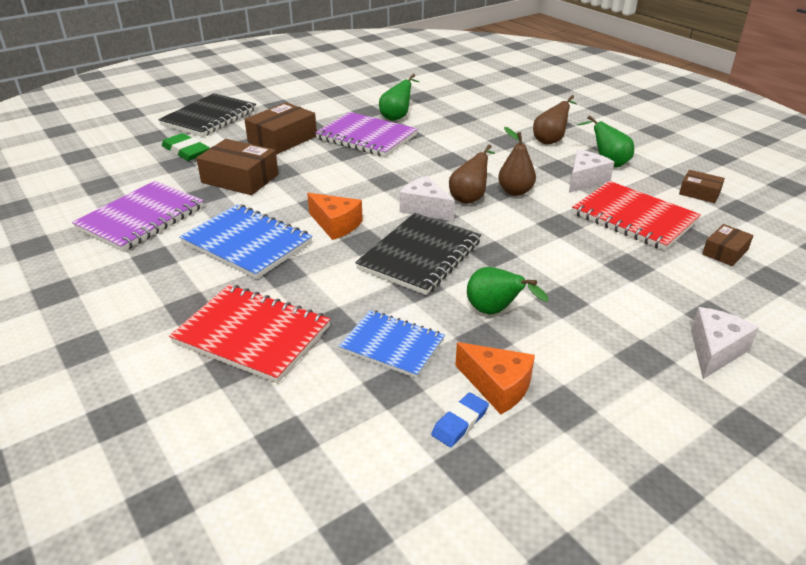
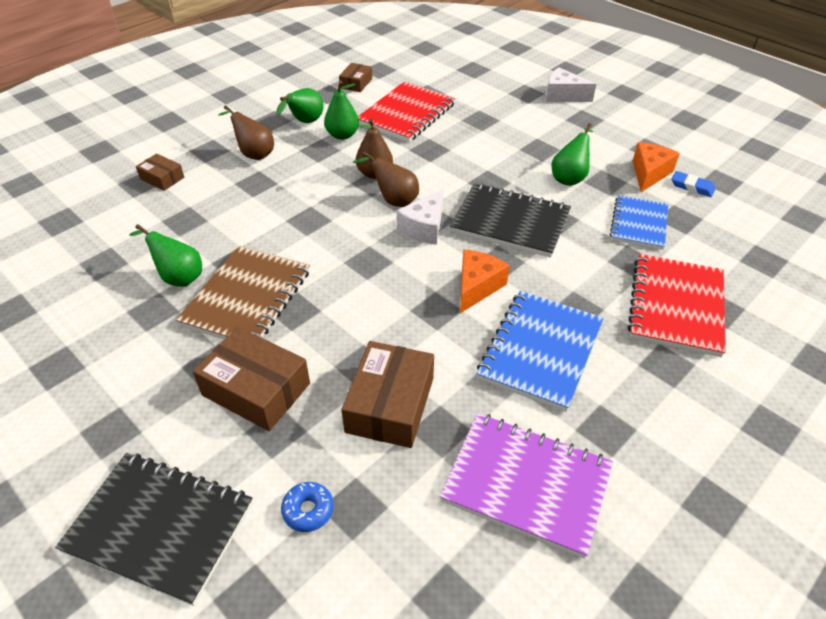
camera: 100 degrees left, 10 degrees up
(186, 151) = (308, 510): green eraser -> blue donut
(366, 137) = (247, 298): purple notebook -> brown notebook
(585, 180) = (342, 135): white cheese -> green pear
(725, 252) = (445, 81): brown box -> brown box (162, 178)

